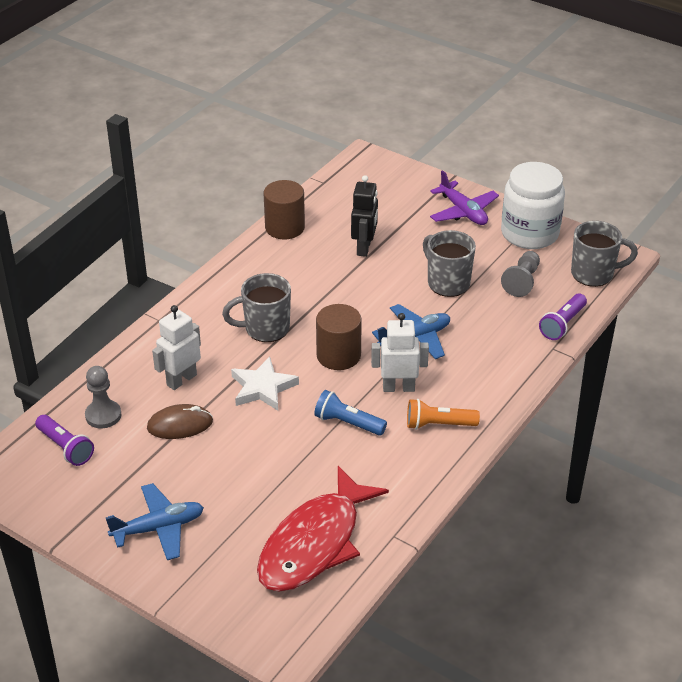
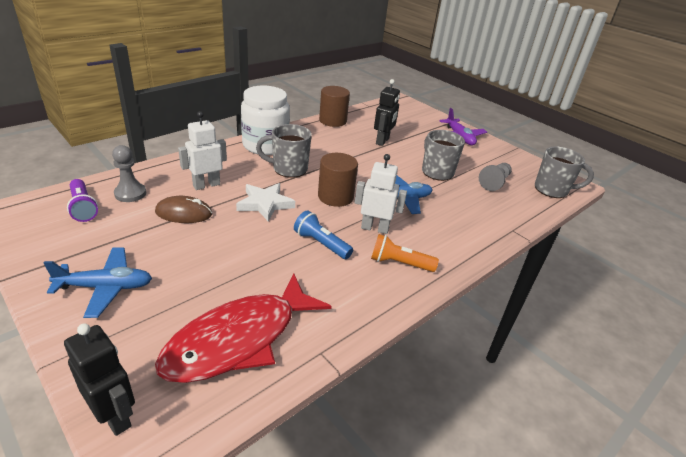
camera: 10 degrees right, 5 degrees down
(247, 629) = (115, 416): none -> black robot
(529, 233) = (505, 157): white jar -> white jar (265, 145)
(562, 324) = (523, 216): purple flashlight -> none

